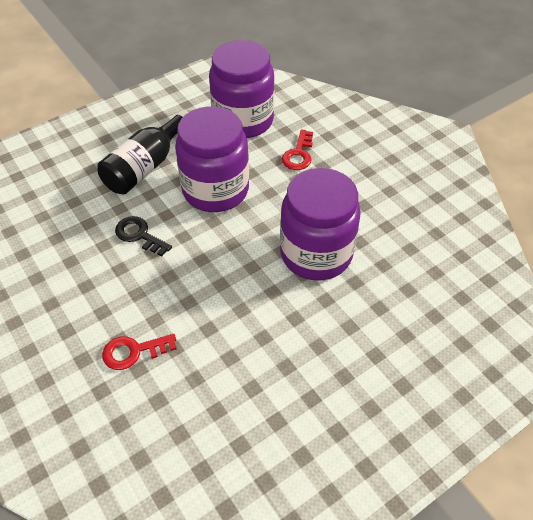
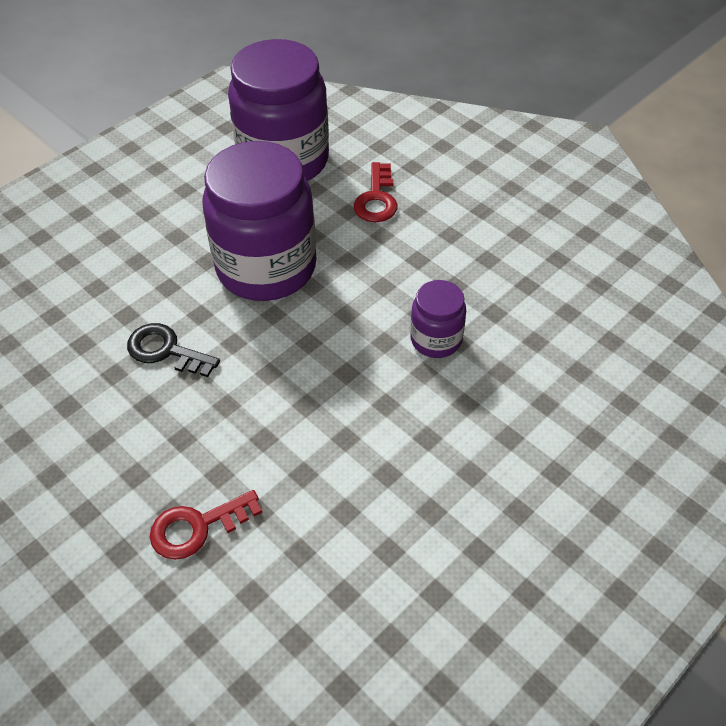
camera: 10 degrees left, 0 degrees up
(146, 166) = (153, 246): black bottle -> none
(316, 254) = (436, 339): purple jar -> purple jar, size x0.48

